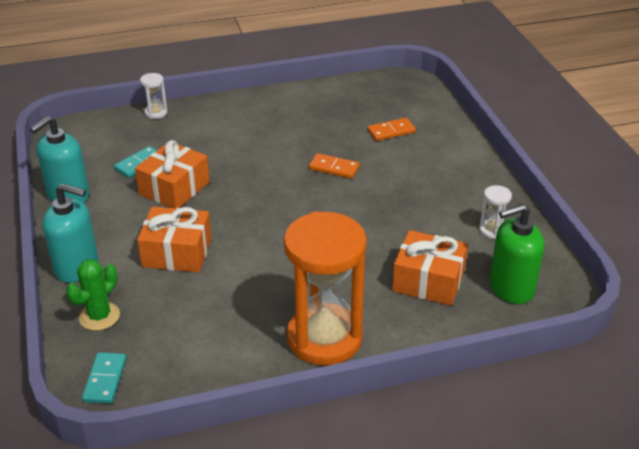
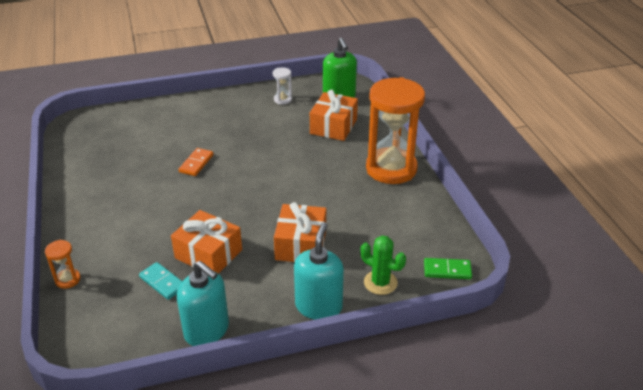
camera: 90 degrees left, 0 degrees up
(105, 380) = (447, 270): turquoise domino -> green domino
(156, 113) = (68, 280): white hourglass -> orange hourglass
(391, 131) = (151, 134): orange domino -> none

